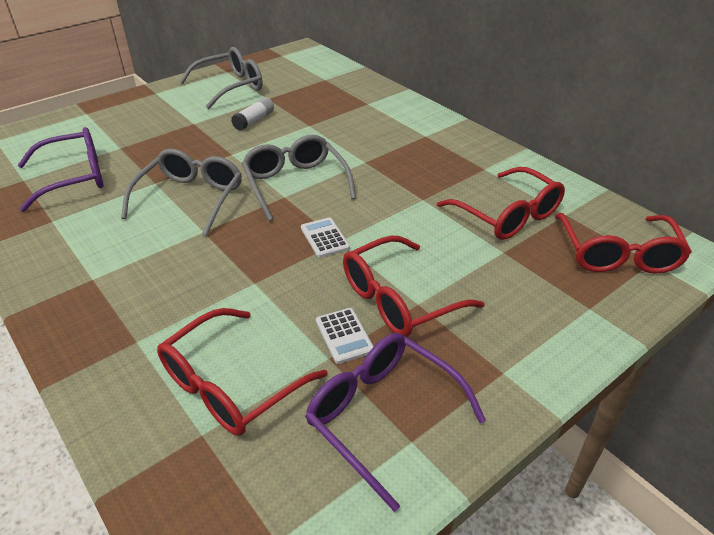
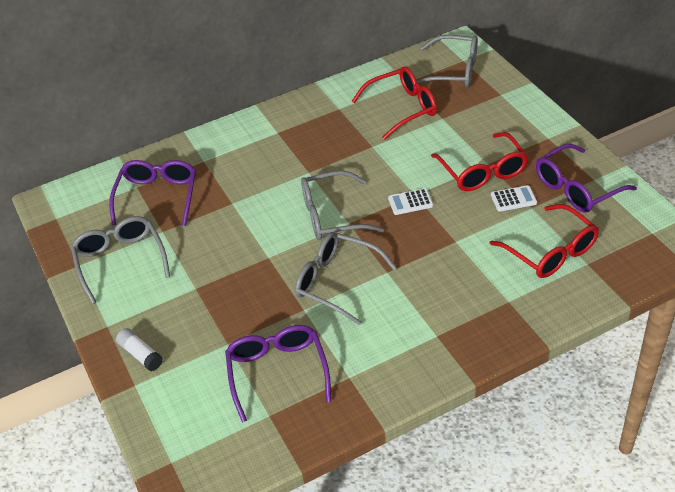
camera: 75 degrees left, 5 degrees up
(254, 121) = (208, 241): white glue stick -> white glue stick (140, 354)
(313, 90) = (158, 196): none -> purple glasses
(617, 254) = (454, 71): red glasses -> grey glasses

